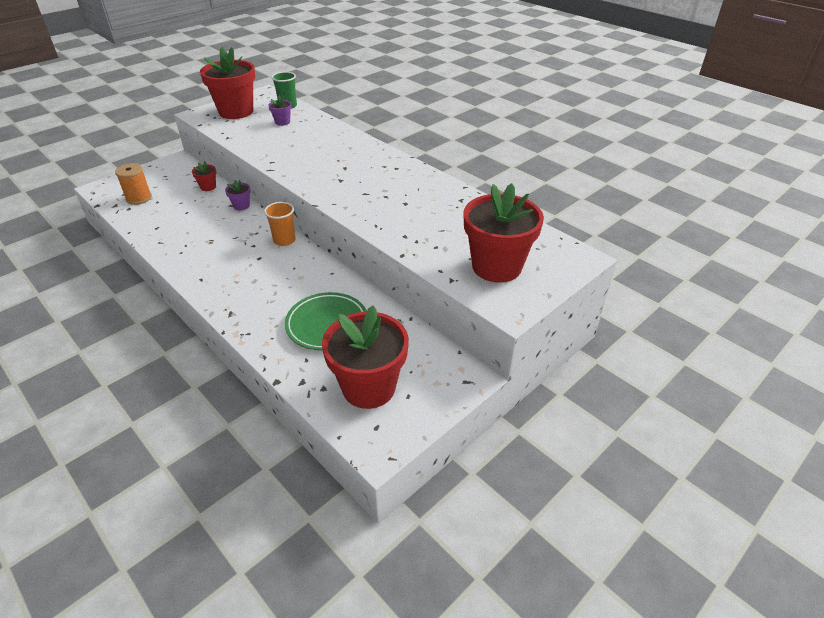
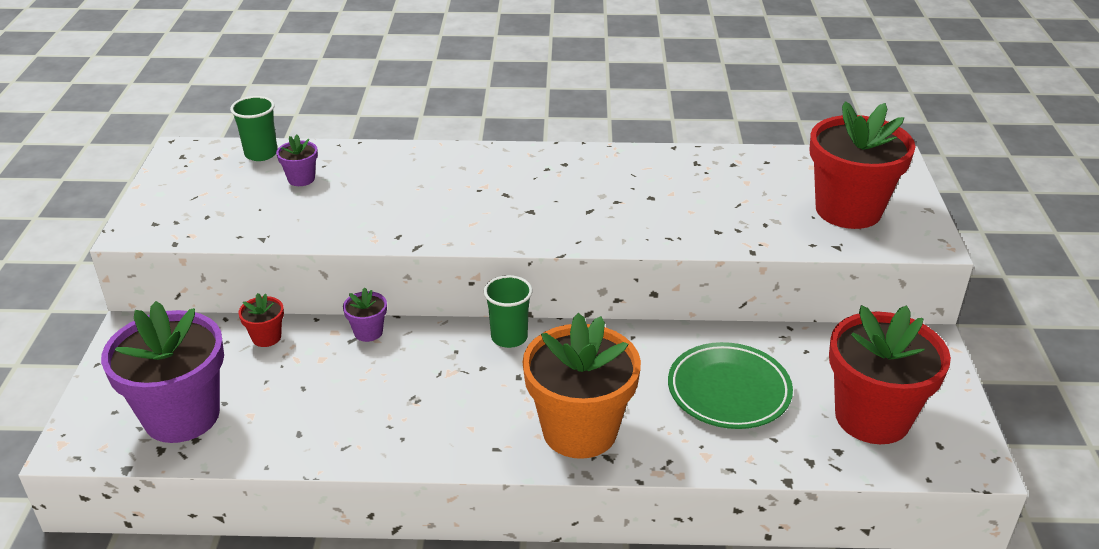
camera: 45 degrees left, 5 degrees down
(139, 198) = (182, 416): orange spool -> purple flower pot
(236, 111) = (195, 198): red flower pot -> none
(240, 295) = (579, 431): none -> orange flower pot
(284, 240) = (509, 337): orange cup -> green cup

